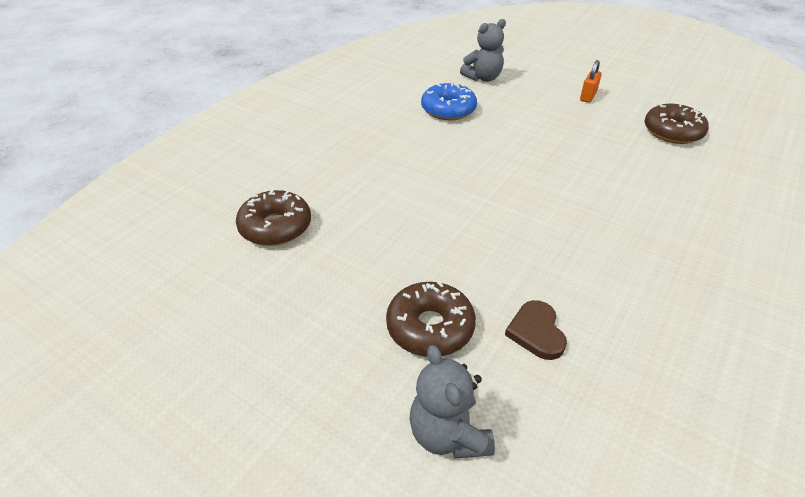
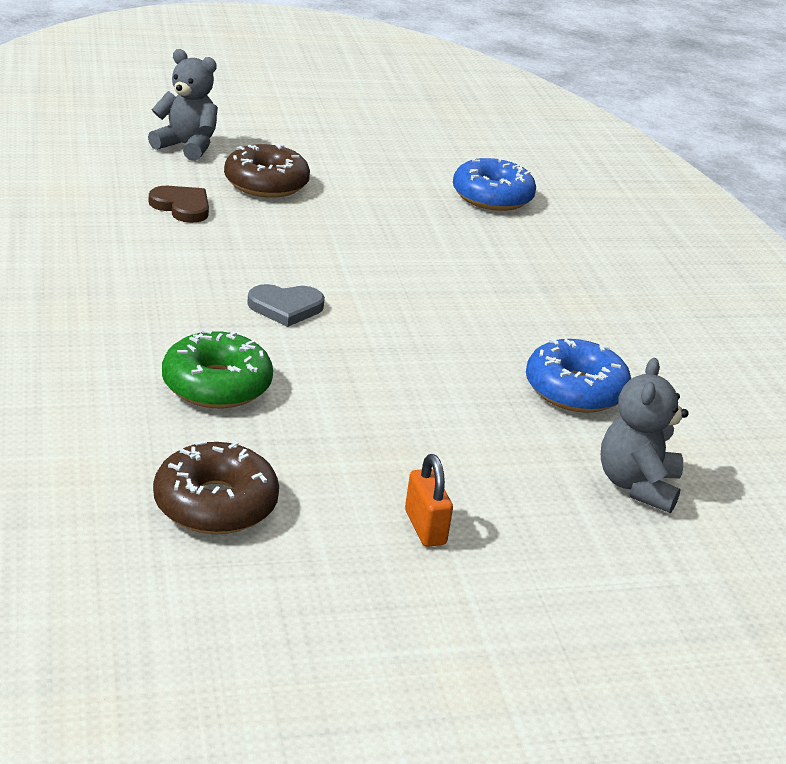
camera: 130 degrees right, 10 degrees down
(275, 227) = (492, 197): brown donut -> blue donut
(545, 204) = (285, 307): none -> grey heart
(631, 177) = (216, 385): none -> green donut

